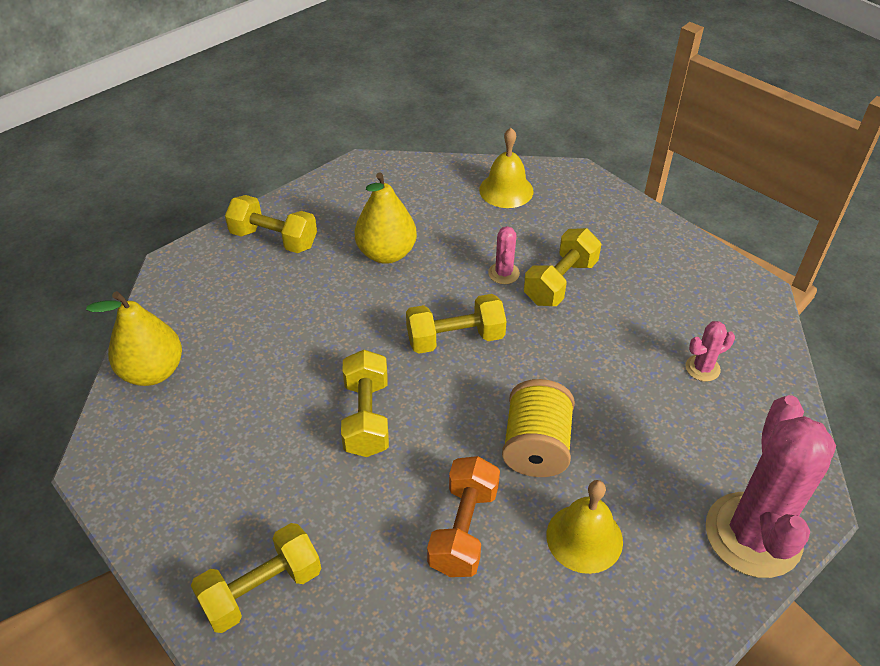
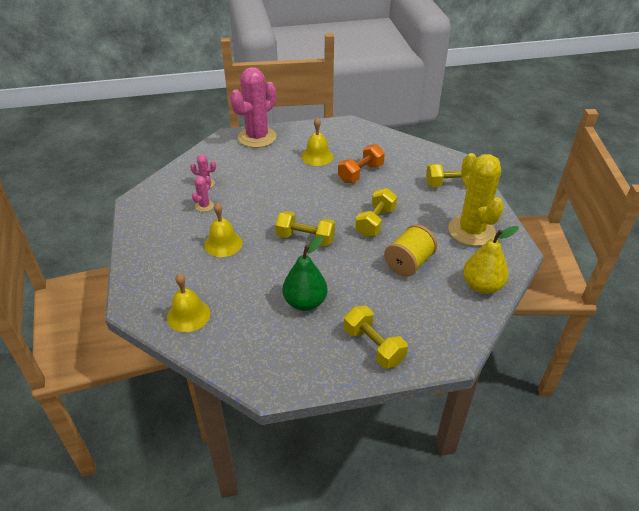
camera: 150 degrees left, 5 degrees down
(190, 474) = (471, 231): none -> yellow cactus
(386, 253) = (305, 302): yellow pear -> green pear
(503, 273) = (248, 261): pink cactus -> pink cactus (204, 206)
(536, 446) = (308, 185): yellow spool -> yellow spool (408, 263)
(560, 282) = (223, 243): yellow dumbbell -> yellow bell

